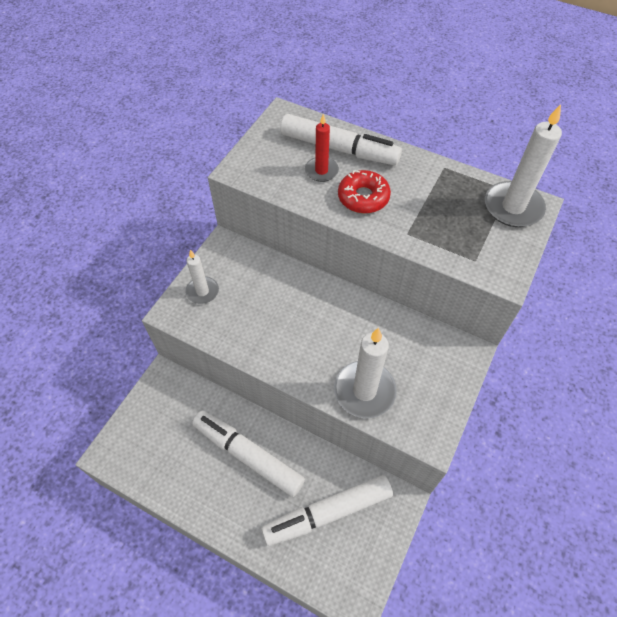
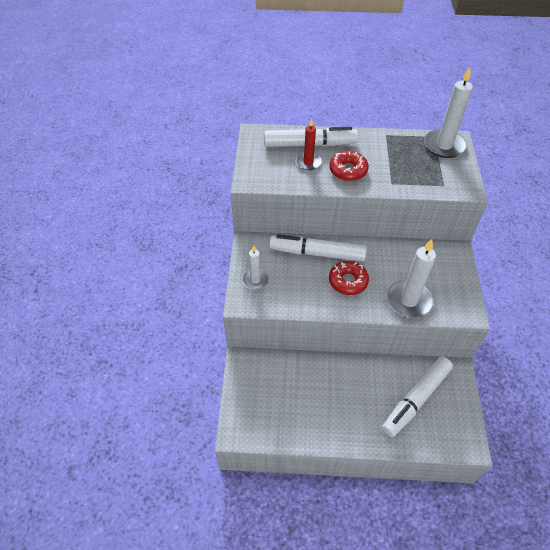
camera: 25 degrees left, 5 degrees down
(248, 455) = (339, 386): white marker -> white marker (317, 253)
(306, 336) = (348, 281): none -> red donut

